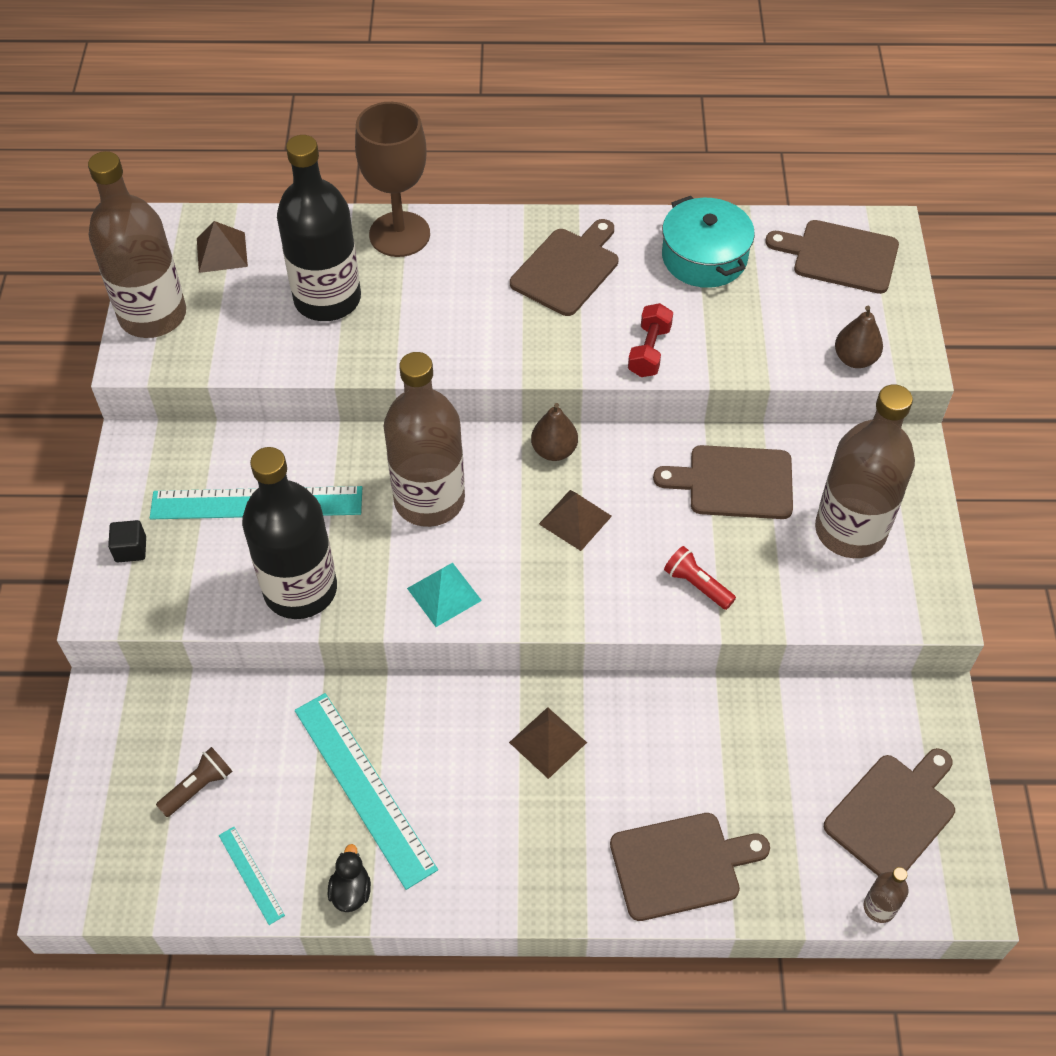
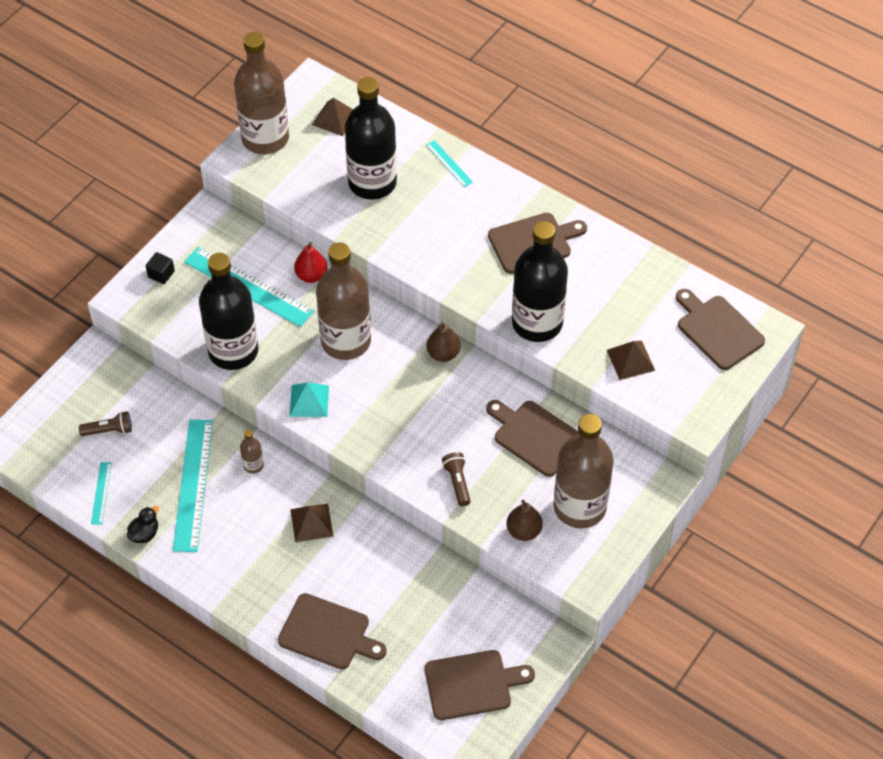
camera: 35 degrees right, 0 degrees up
(324, 448) = (311, 275): none -> red pear
(399, 234) = (449, 163): brown goblet -> turquoise ruler
(575, 520) = (420, 402): brown pyramid -> brown pyramid (630, 360)
(649, 351) = (537, 323): red dumbbell -> black bottle
(697, 585) = (457, 482): red flashlight -> brown flashlight
(704, 257) = (627, 282): turquoise pot -> none
(855, 359) = (662, 401): brown pear -> brown pear (523, 531)
(879, 907) = (417, 726): brown bottle -> brown bottle (253, 465)

